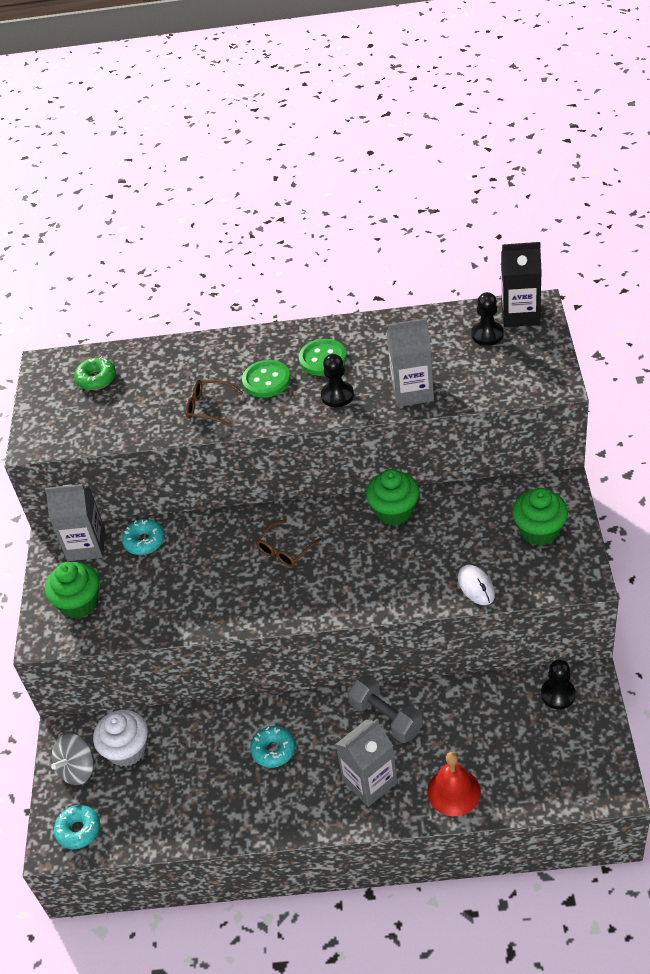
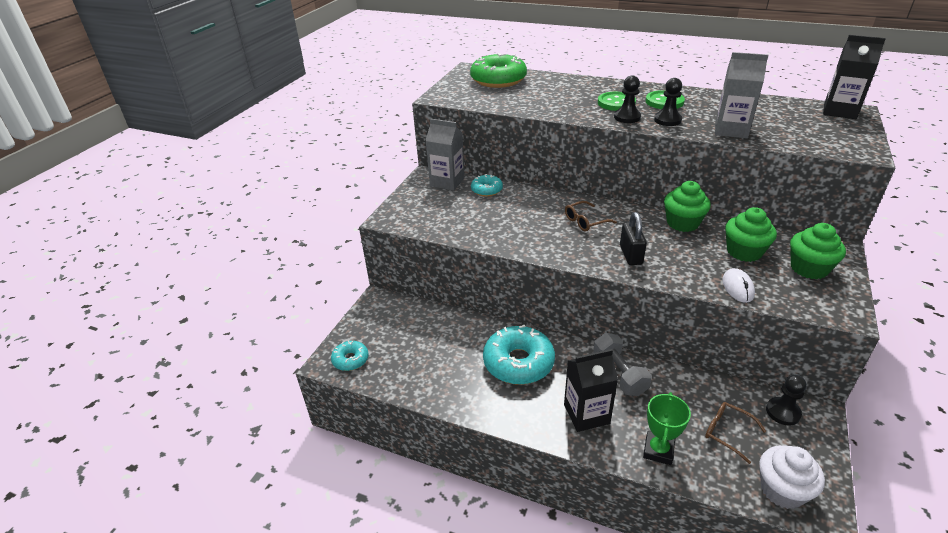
camera: 20 degrees right, 10 degrees down
(78, 769) = (374, 322): grey spinning top -> none
(79, 603) = (423, 208): green cupcake -> green cupcake (744, 252)
(96, 379) = (498, 80): green donut -> green donut, size x1.89
(127, 750) = (413, 323): white cupcake -> white cupcake (782, 490)
(209, 407) = (567, 106): brown glasses -> brown glasses (728, 433)
(273, 750) = (518, 363): turquoise donut -> turquoise donut, size x1.89
(353, 583) = (630, 255): none -> black padlock
(370, 782) = (586, 414): grey carton -> black carton
(453, 791) = (658, 450): red bell -> green trophy
(487, 334) = (806, 115): black pawn -> black pawn (627, 117)

